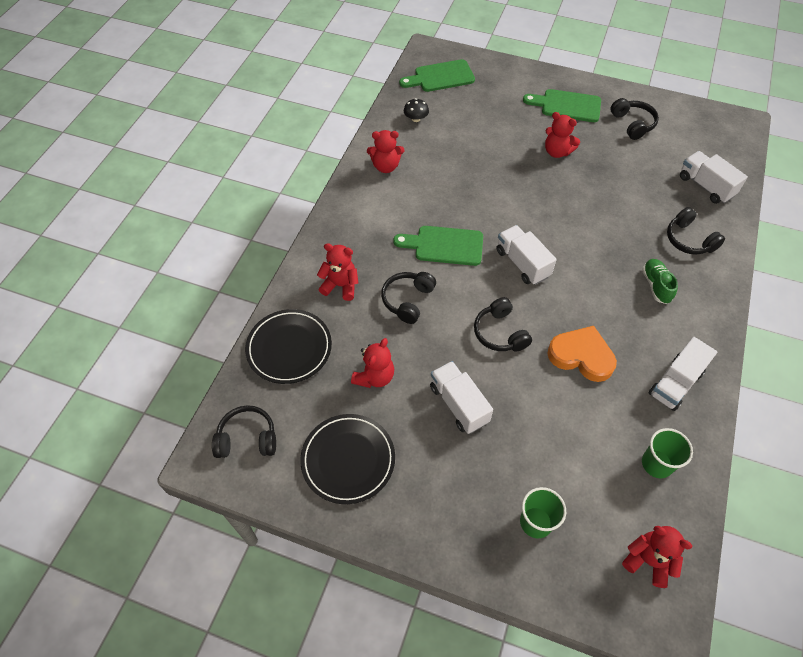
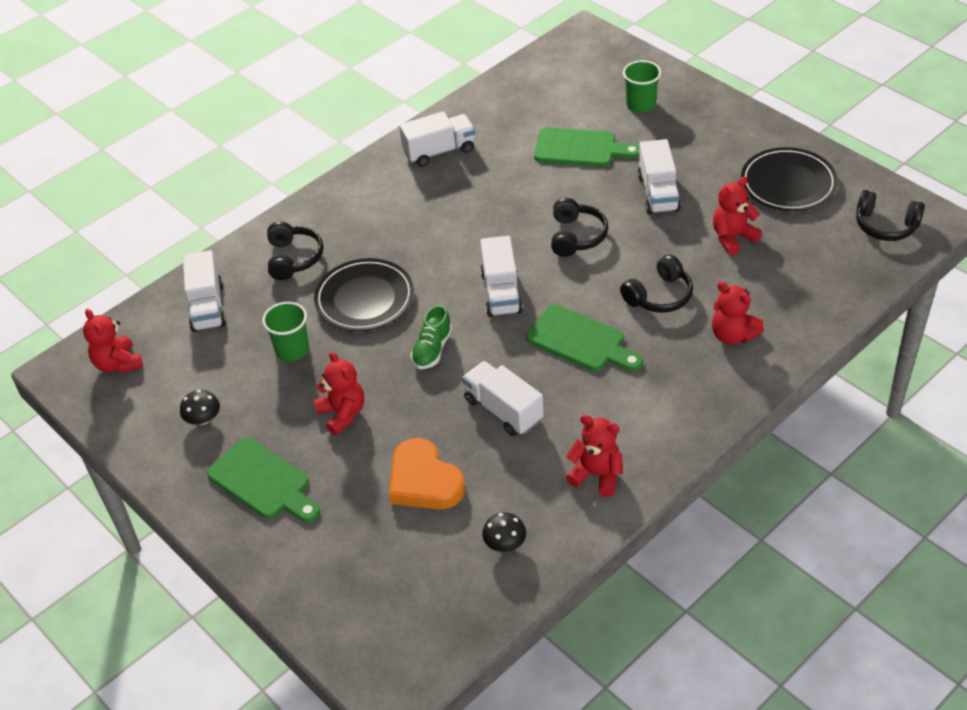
camera: 150 degrees left, 10 degrees down
(289, 348) = (818, 289): black plate -> black plate (364, 299)
(440, 77) = (412, 615): green cutting board -> green cutting board (580, 148)
(464, 184) = (503, 410): none -> white truck
(581, 356) = (509, 194): orange heart -> orange heart (424, 481)
(632, 124) = (203, 419): black headphones -> black mushroom
(648, 560) = (568, 65): red teddy bear -> red teddy bear (118, 364)
(656, 285) = (376, 228): green shoe -> green shoe (432, 350)
(657, 464) = (509, 109): green cup -> green cup (292, 350)

